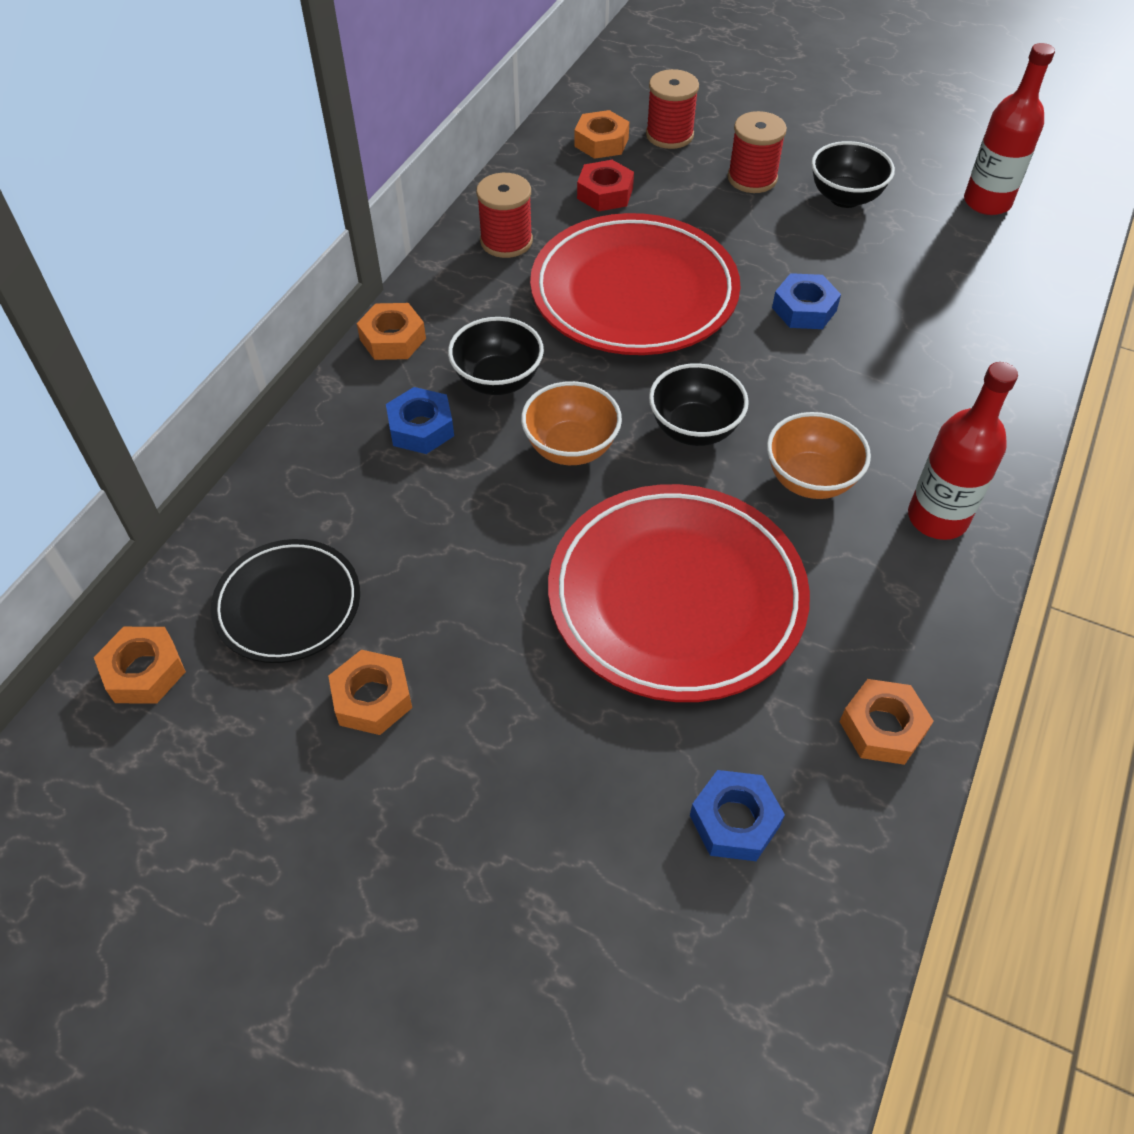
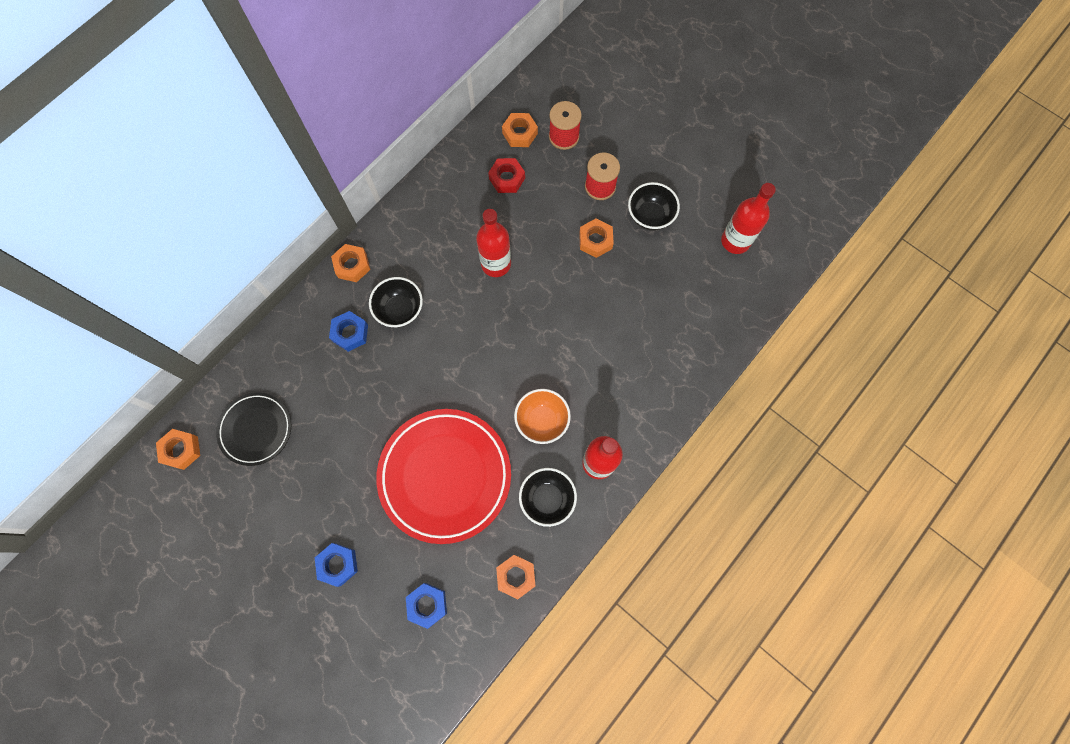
camera: 15 degrees right, 20 degrees up
(372, 698) = (282, 494): orange nut -> orange nut (595, 240)
(506, 241) = (437, 204): red spool -> none
(571, 448) = (424, 367): orange bowl -> none
(634, 293) = (496, 264): red plate -> red bottle
(694, 429) = (493, 371): black bowl -> black bowl (547, 499)
(804, 309) = (588, 300): blue nut -> blue nut (338, 564)

